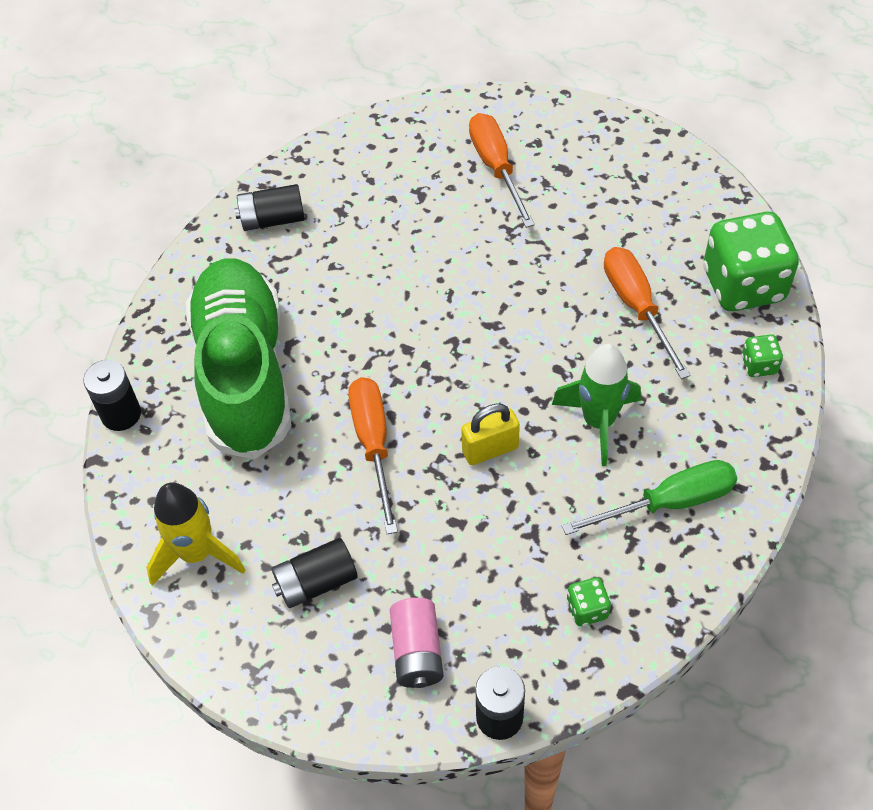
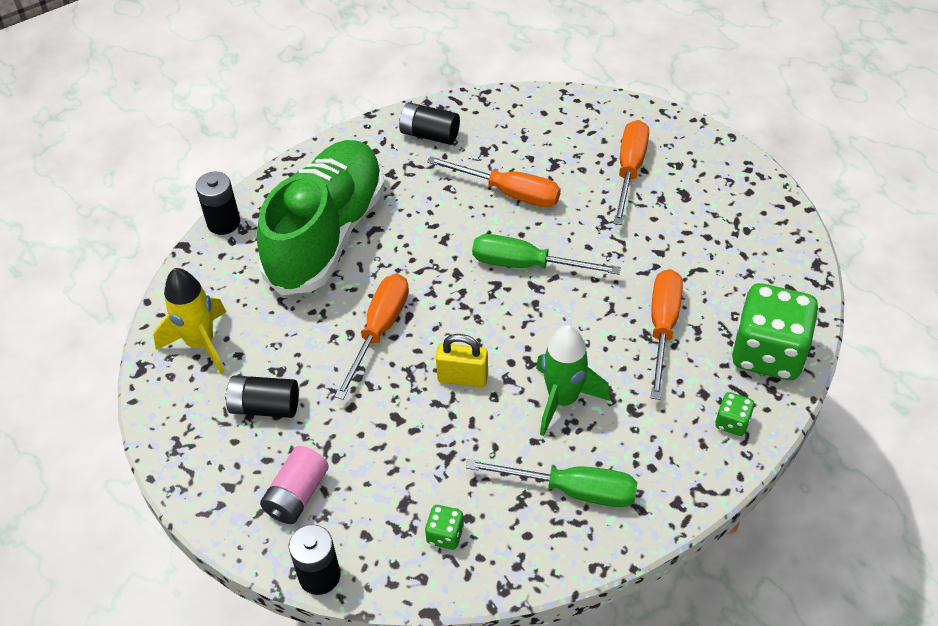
camera: 30 degrees right, 5 degrees down
(397, 243) = (509, 193): none -> orange screwdriver
(468, 307) = (526, 265): none -> green screwdriver

